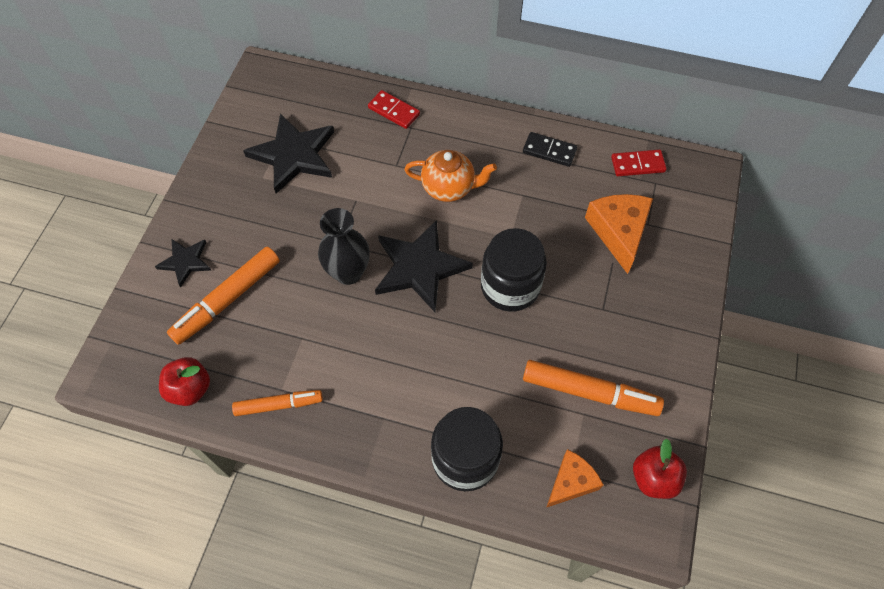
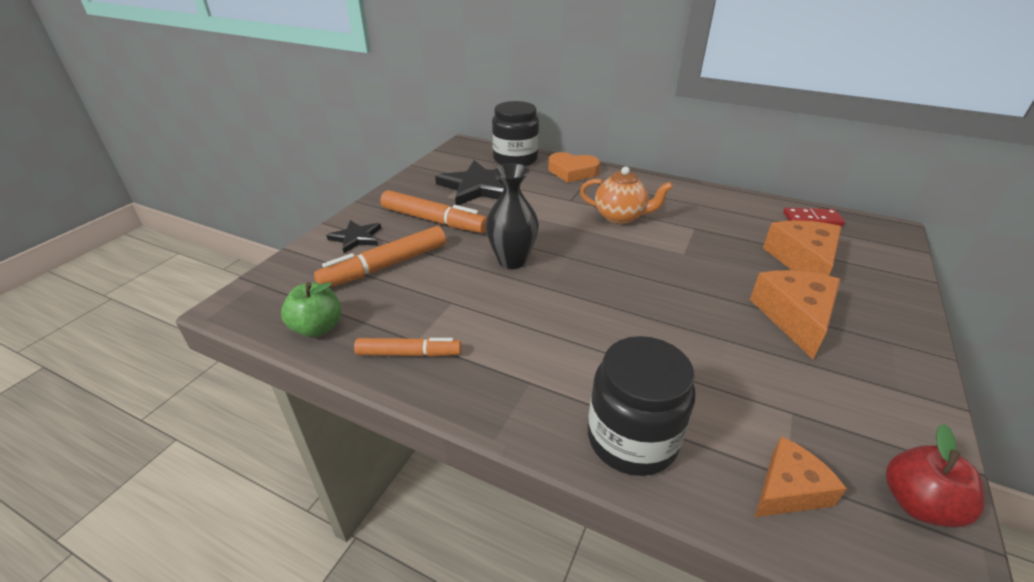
camera: 10 degrees right, 25 degrees down
(190, 389) = (317, 328): red apple -> green apple
(393, 111) = (572, 172): red domino -> orange heart
(419, 267) = (587, 264): black star -> none
(510, 286) = (685, 288): black jar -> black jar (515, 159)
(549, 151) = (719, 204): black domino -> none
(589, 392) = (796, 391): orange marker -> orange marker (433, 221)
(600, 310) = (794, 317): none -> orange cheese

